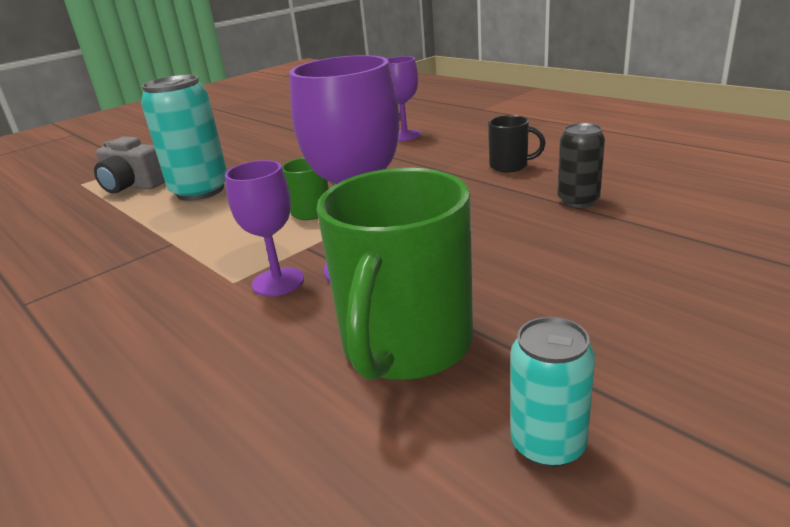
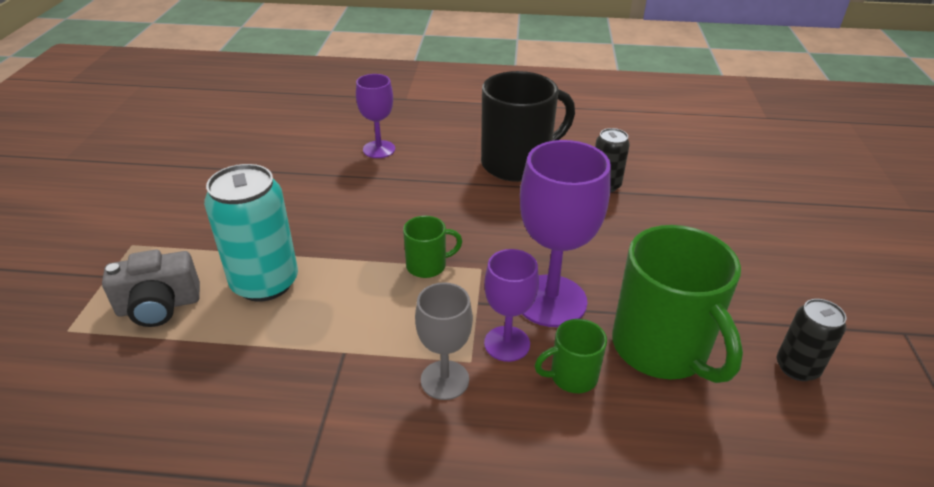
camera: 45 degrees left, 10 degrees up
(195, 285) = (444, 380): none -> grey goblet
(285, 327) = (572, 376): none -> green mug
(510, 166) = (518, 163): black mug -> black mug, size x2.11
(548, 444) = (797, 367): turquoise can -> black can

